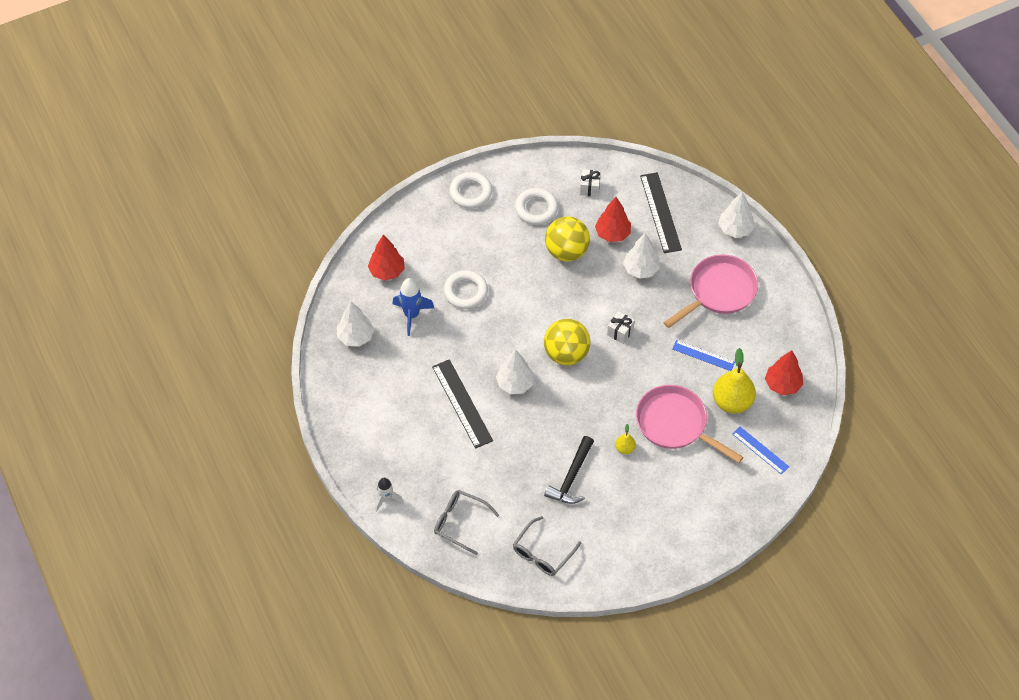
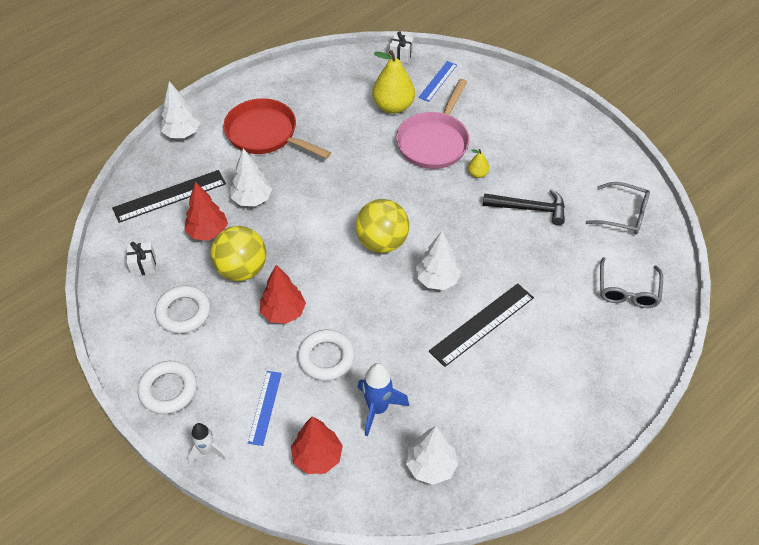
camera: 105 degrees left, 5 degrees down
(386, 499) = (637, 368): white rocket -> white rocket (207, 451)
(620, 332) = (339, 202): white gift -> white gift (401, 55)
(703, 355) = (347, 134): blue ruler -> blue ruler (265, 407)
(719, 291) = (265, 134): pink pan -> red pan
(782, 384) = (361, 76): red tree -> red tree (283, 312)

